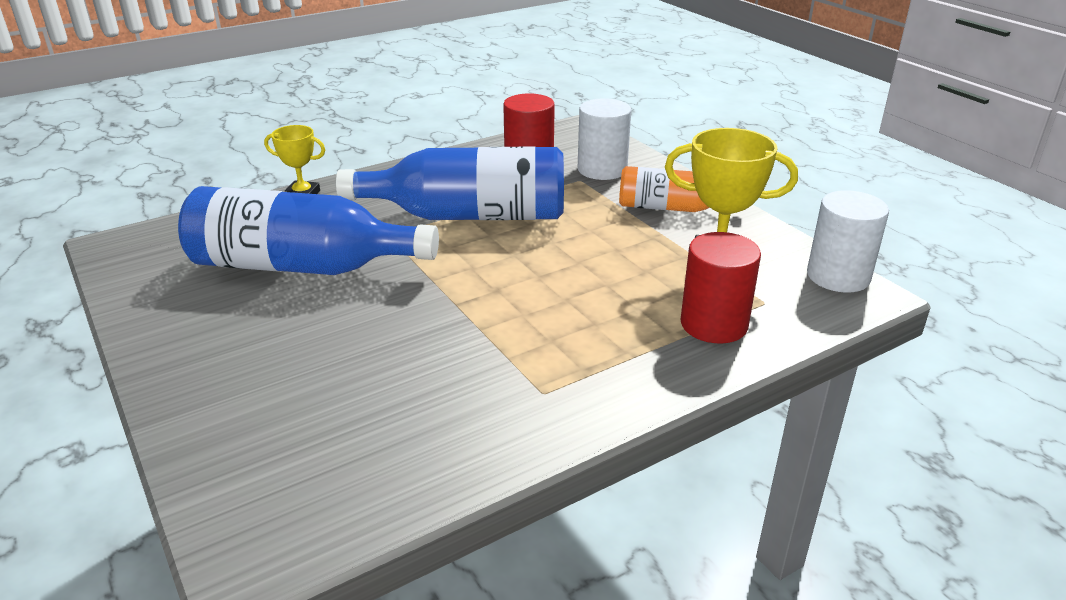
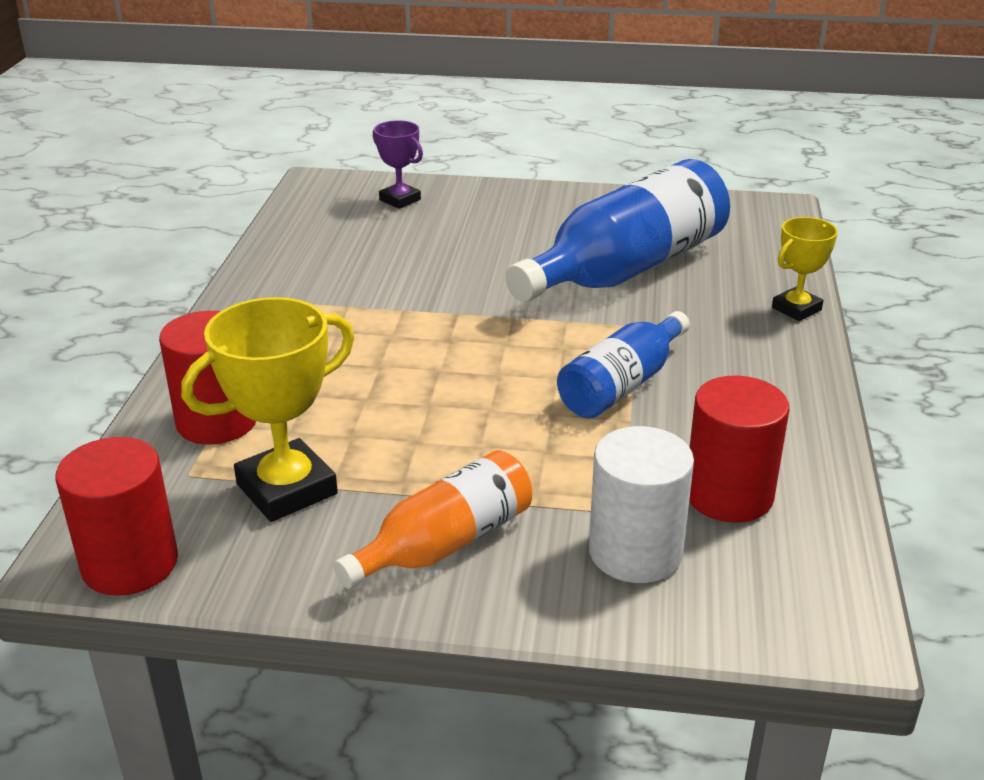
camera: 130 degrees right, 0 degrees up
(253, 453) = (400, 200): none -> purple trophy
(469, 215) = (622, 385): blue bottle -> blue bottle, size x0.58
(838, 276) = (130, 563): white cylinder -> red cylinder

